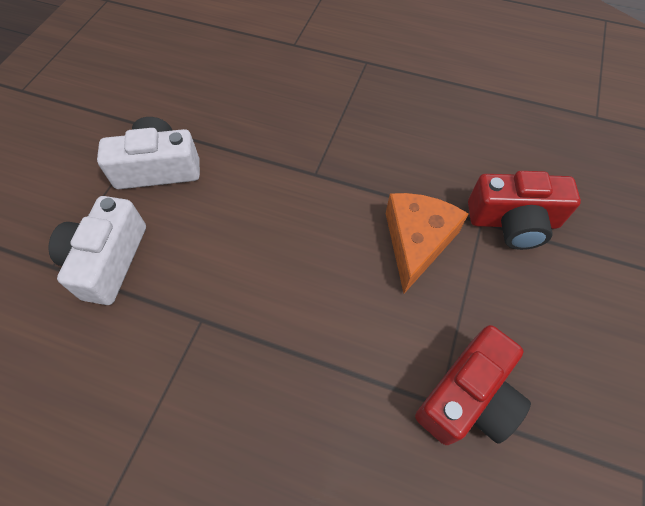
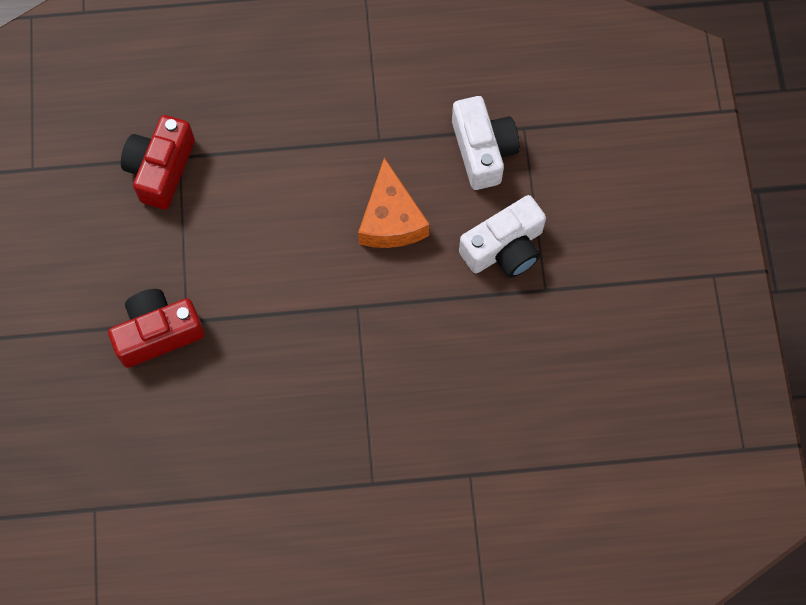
camera: 155 degrees right, 10 degrees up
(416, 242) = (237, 275): orange cheese -> orange cheese (391, 219)

